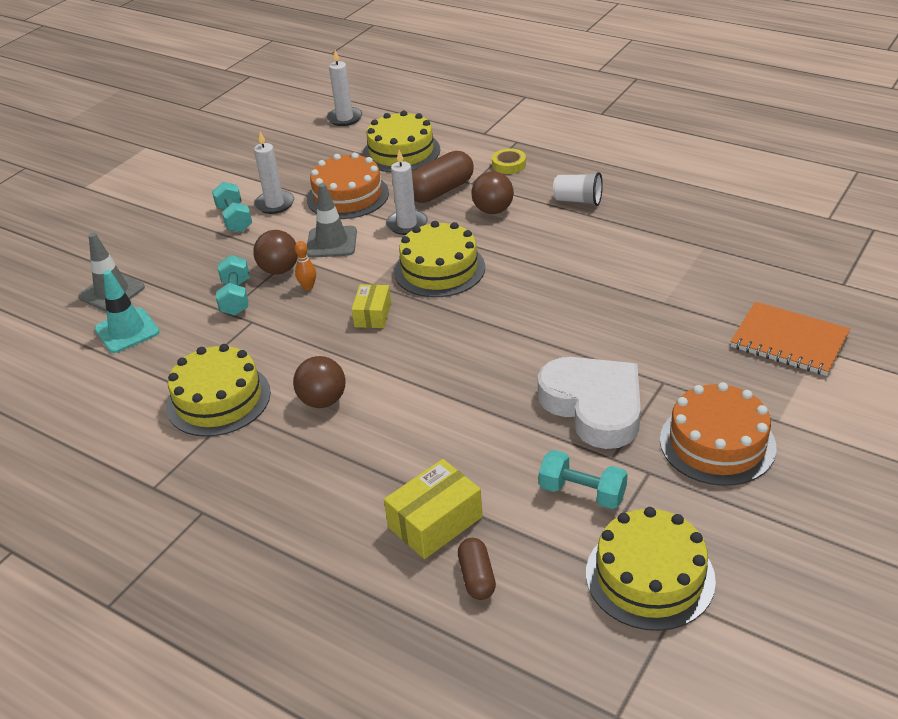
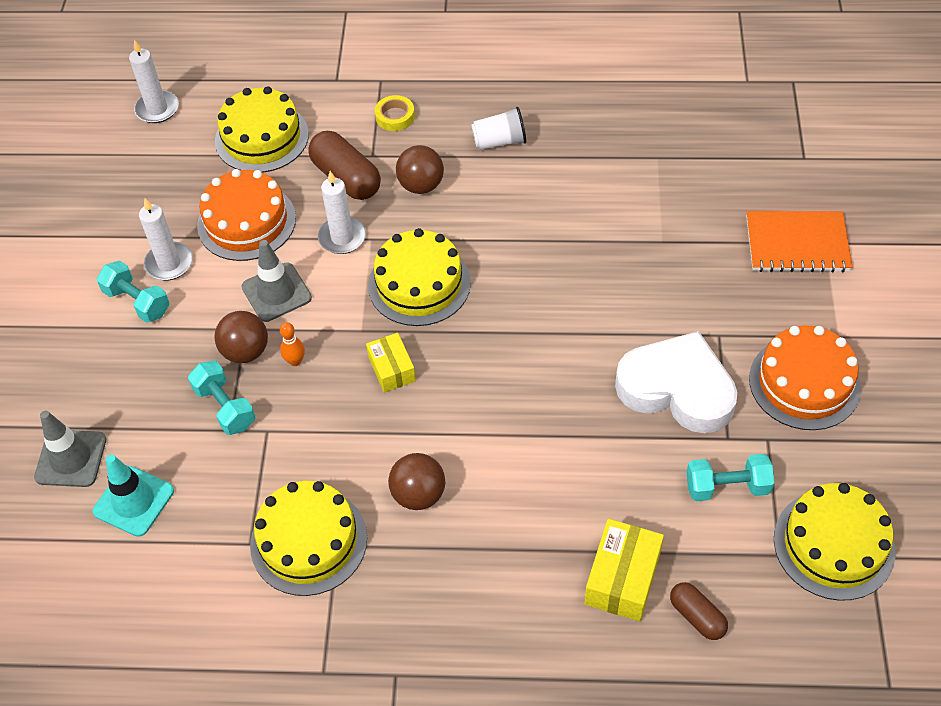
camera: 30 degrees left, 15 degrees up
(440, 191) = (346, 178): brown capsule -> brown capsule turned 60 degrees counterclockwise

